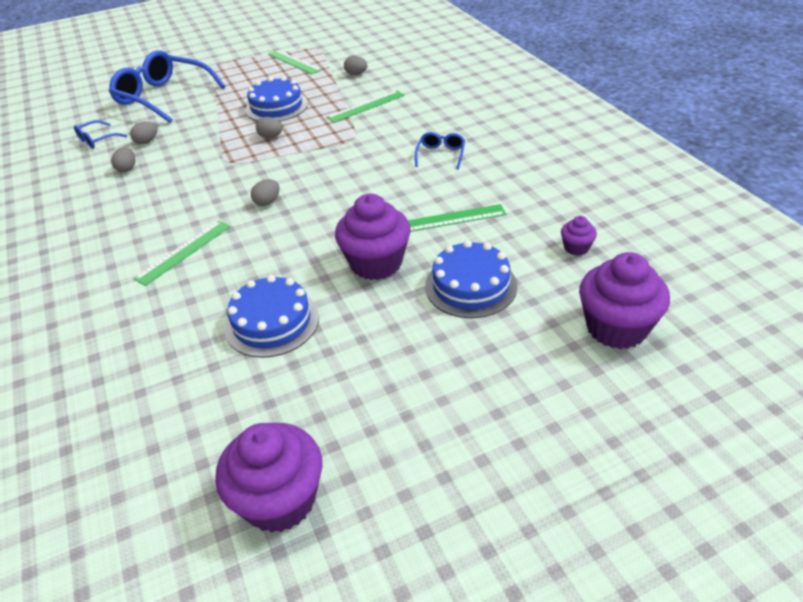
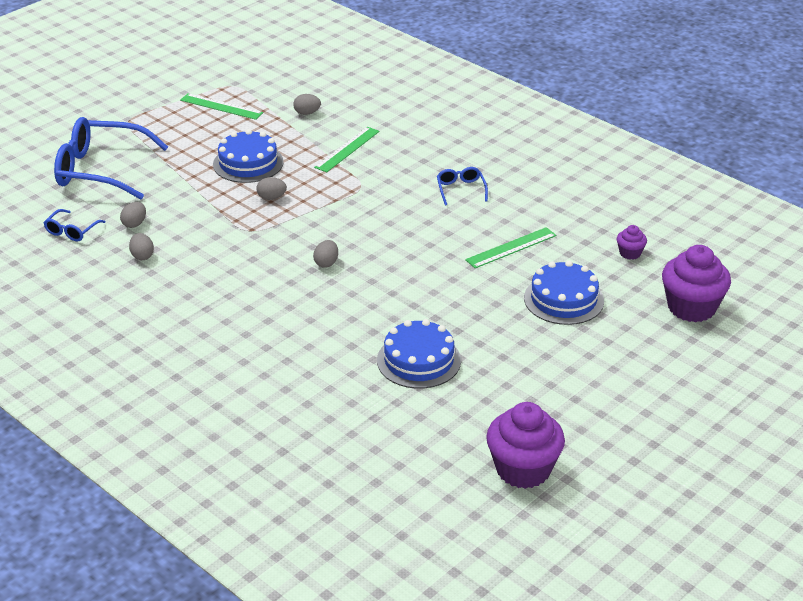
camera: 25 degrees left, 5 degrees down
(184, 252) = (284, 322): green ruler -> none
(376, 263) = (472, 297): purple cupcake -> none

